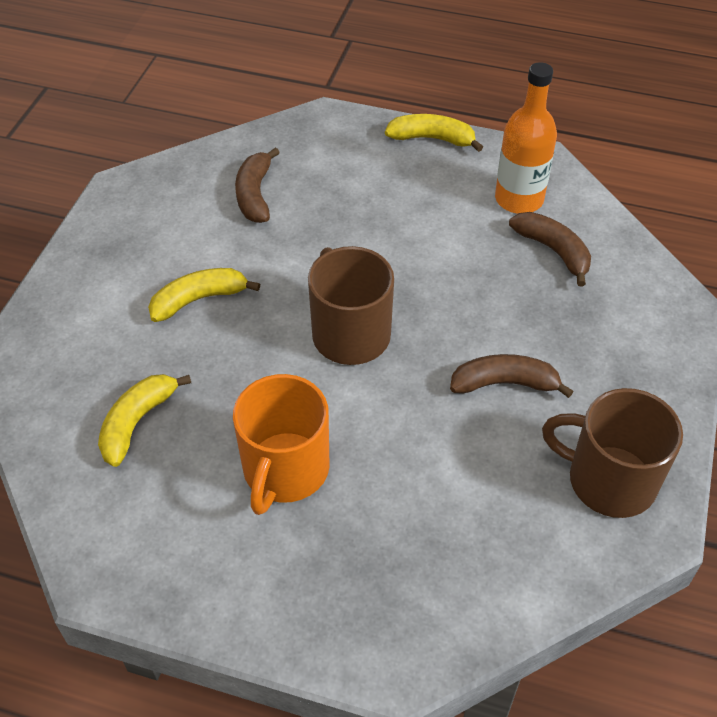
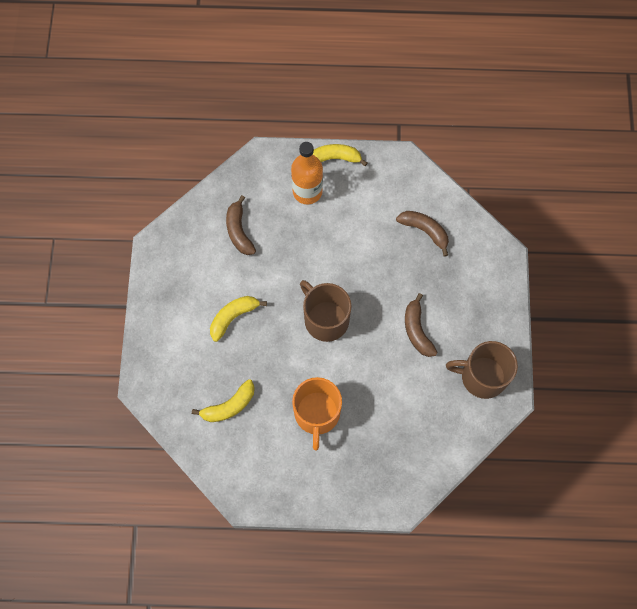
camera: 15 degrees left, 20 degrees up
(137, 422) = (229, 406): yellow banana -> yellow banana turned 135 degrees counterclockwise
(504, 383) = (417, 330): brown banana -> brown banana turned 90 degrees counterclockwise
(519, 199) = (397, 196): orange bottle -> orange bottle (307, 191)

